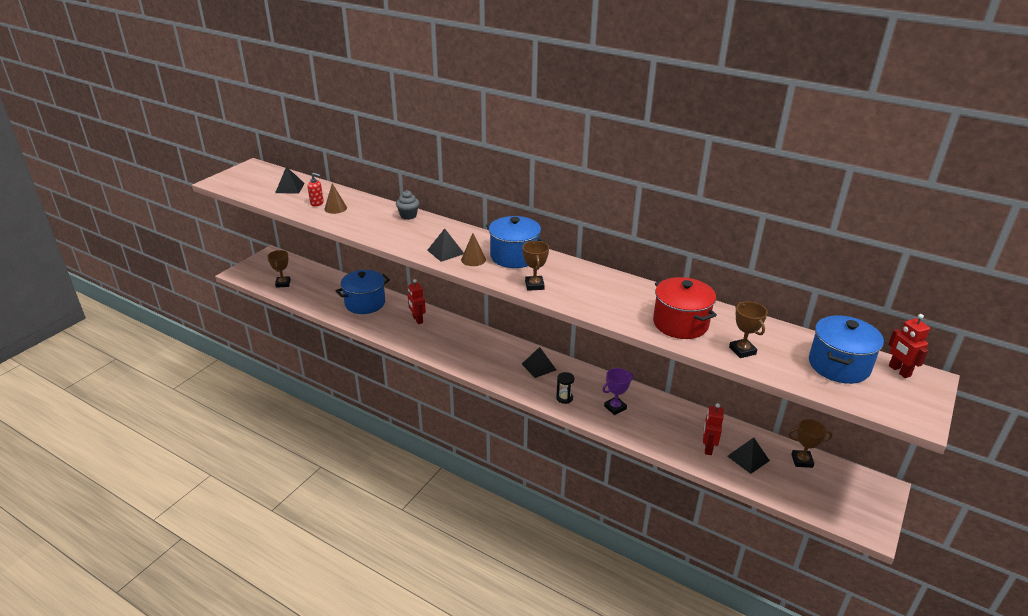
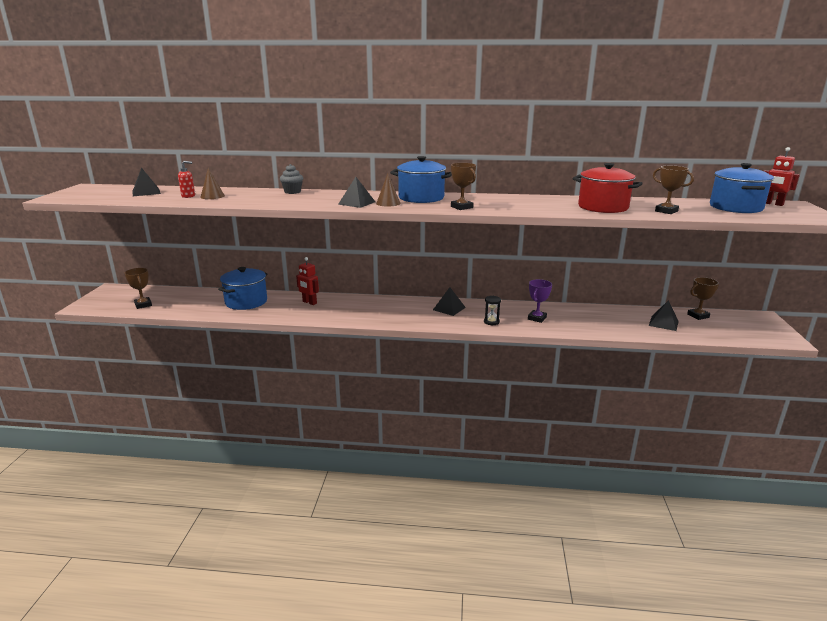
camera: 25 degrees left, 10 degrees down
(708, 448) = (630, 324): red robot -> none

